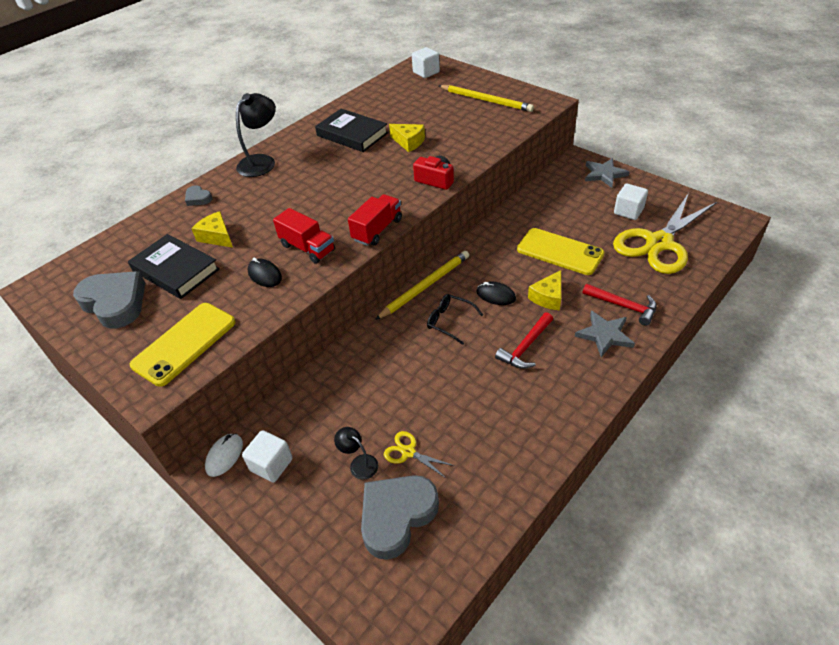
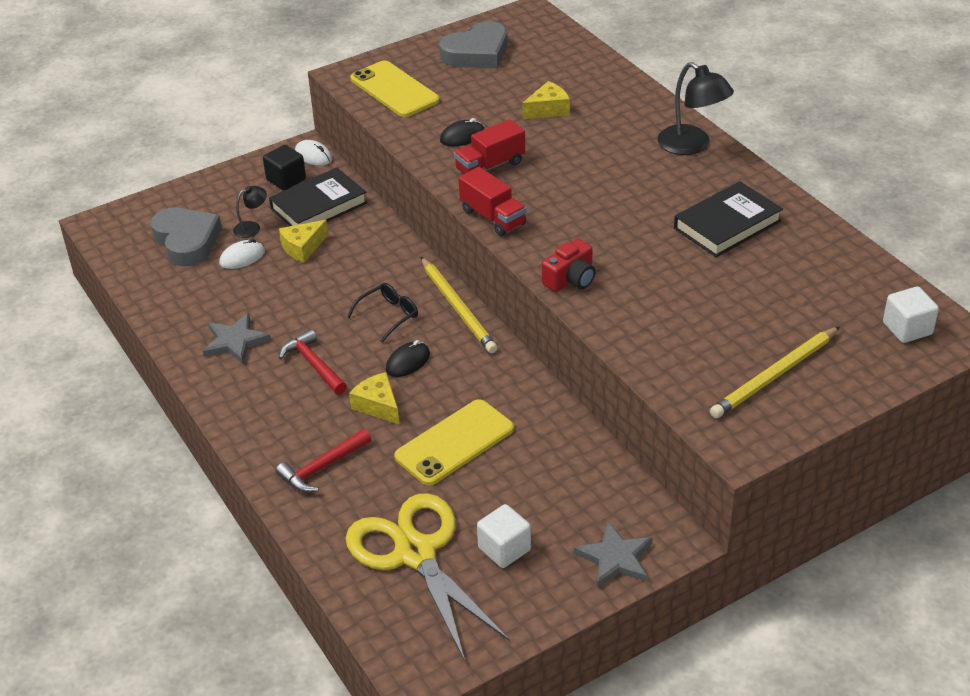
camera: 105 degrees right, 5 degrees down
(176, 270) = (505, 85): black book -> black book (319, 206)
(198, 198) = (631, 98): grey heart -> none
(271, 465) = (286, 180): white cube -> black cube
(408, 452) = (242, 257): yellow scissors -> white mouse
(409, 142) = (680, 272): yellow cheese -> yellow cheese (303, 247)
(604, 335) = (289, 434): grey star -> grey star (235, 341)

